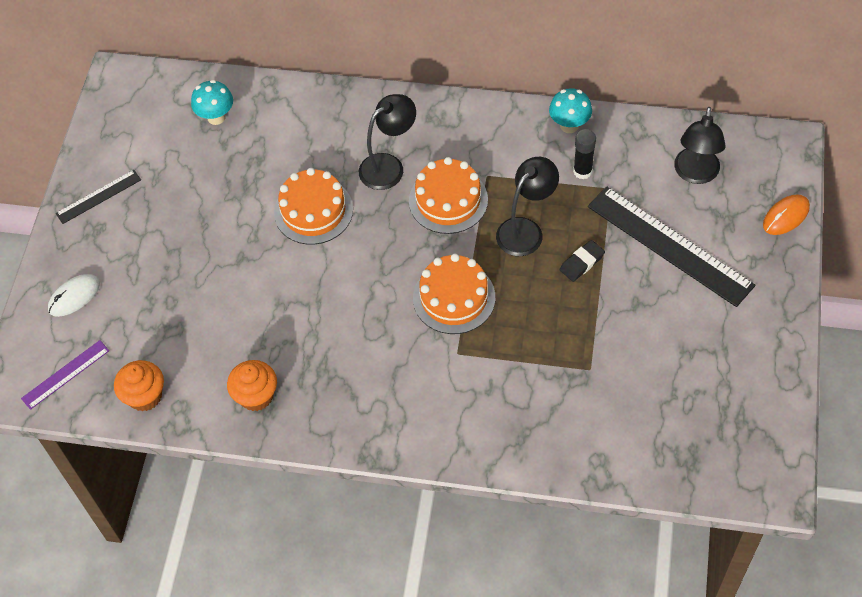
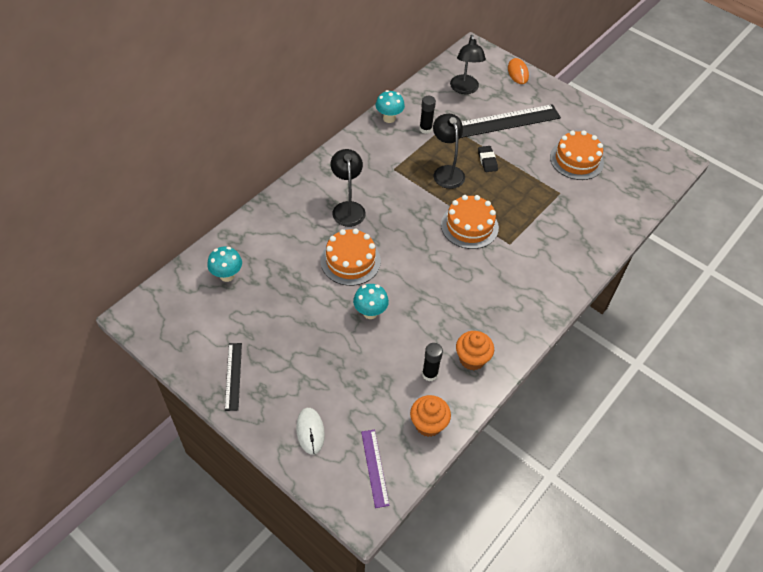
camera: 65 degrees left, 5 degrees down
(209, 365) = (430, 374): none -> black glue stick
(254, 267) = (370, 312): none -> turquoise mushroom
(448, 200) = (397, 194): orange cake -> orange cake (576, 160)
(695, 174) = (464, 89): black lamp -> black lamp turned 45 degrees clockwise

